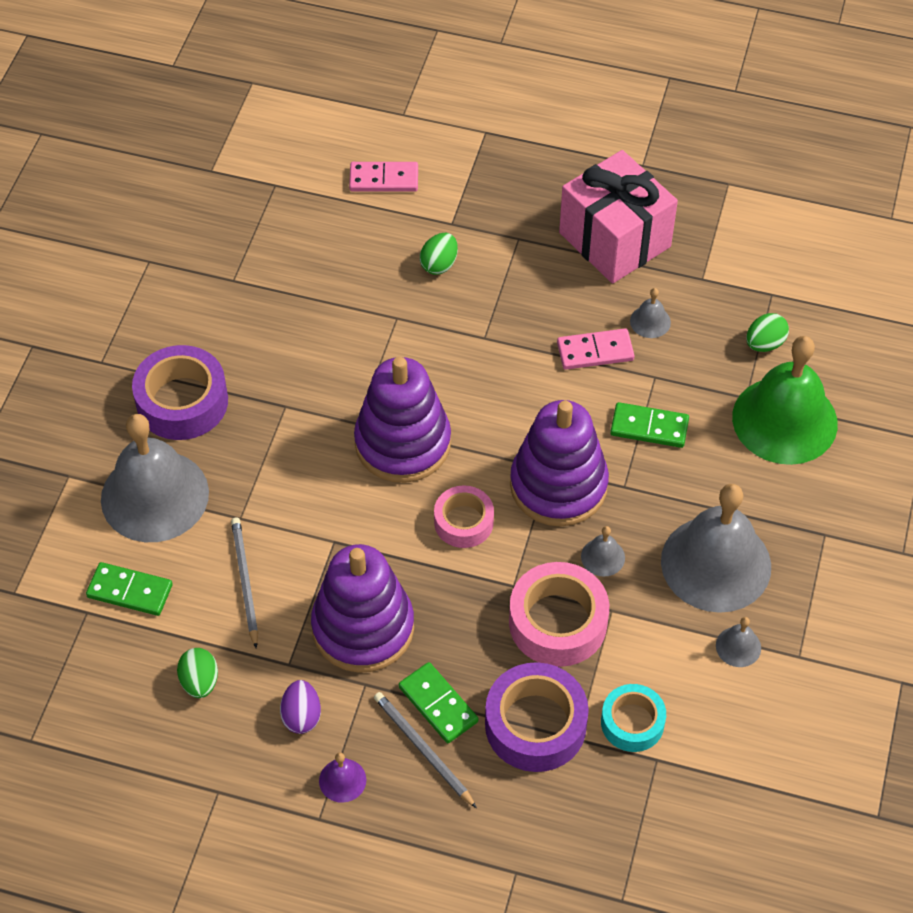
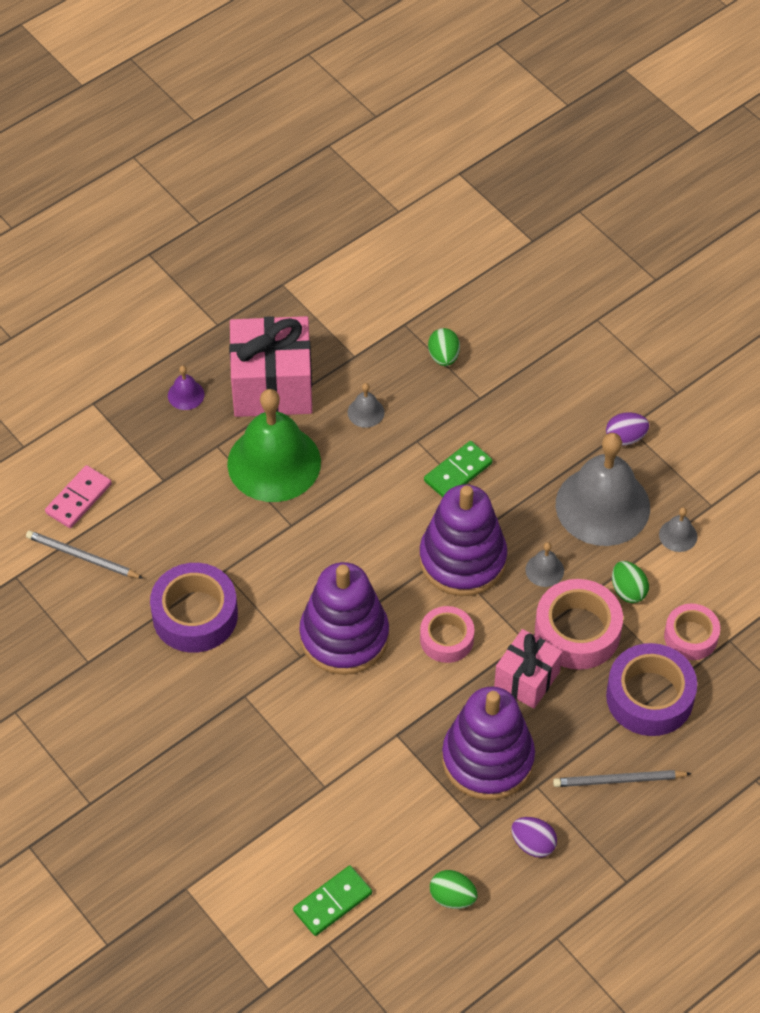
camera: 55 degrees left, 0 degrees up
(154, 496) = (256, 835): grey bell -> none
(182, 402) = (180, 766): purple tape -> purple tape (195, 615)
(245, 581) = (386, 816): grey pencil -> grey pencil (82, 557)
(342, 780) = (606, 847): purple bell -> purple bell (186, 395)
(438, 704) = (588, 748): green domino -> none
(439, 264) = (196, 512): green egg -> green egg (628, 591)
(472, 610) = (527, 679): none -> pink gift
(595, 351) = (364, 463): pink domino -> none
(632, 722) = (691, 636): turquoise tape -> pink tape
(784, 420) = (517, 388): green bell -> green bell (274, 463)
(810, 539) = (625, 438): none -> purple egg

